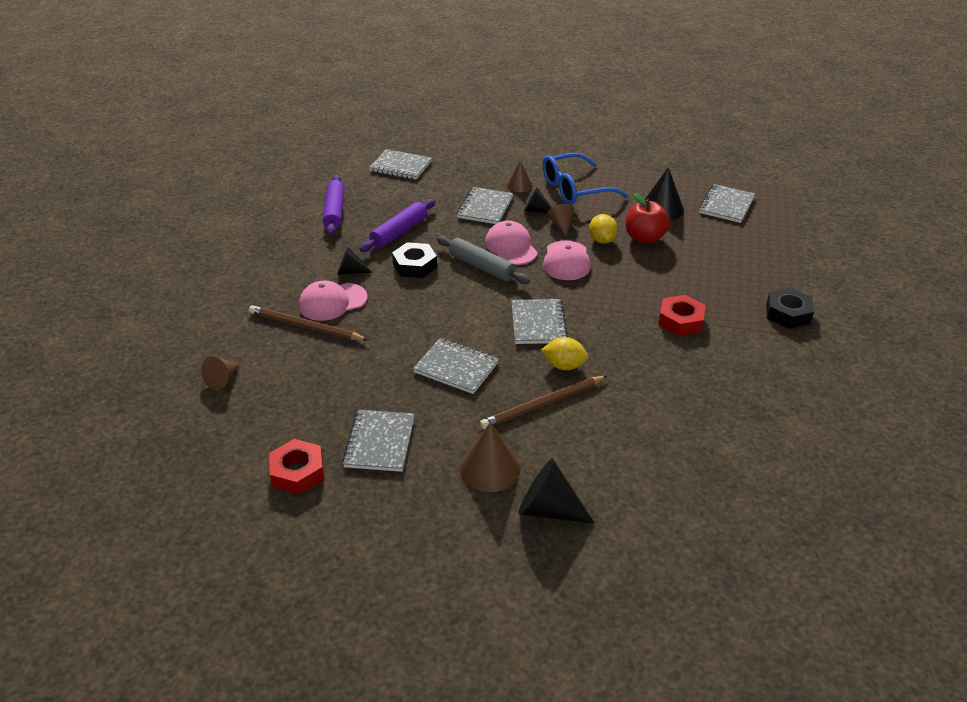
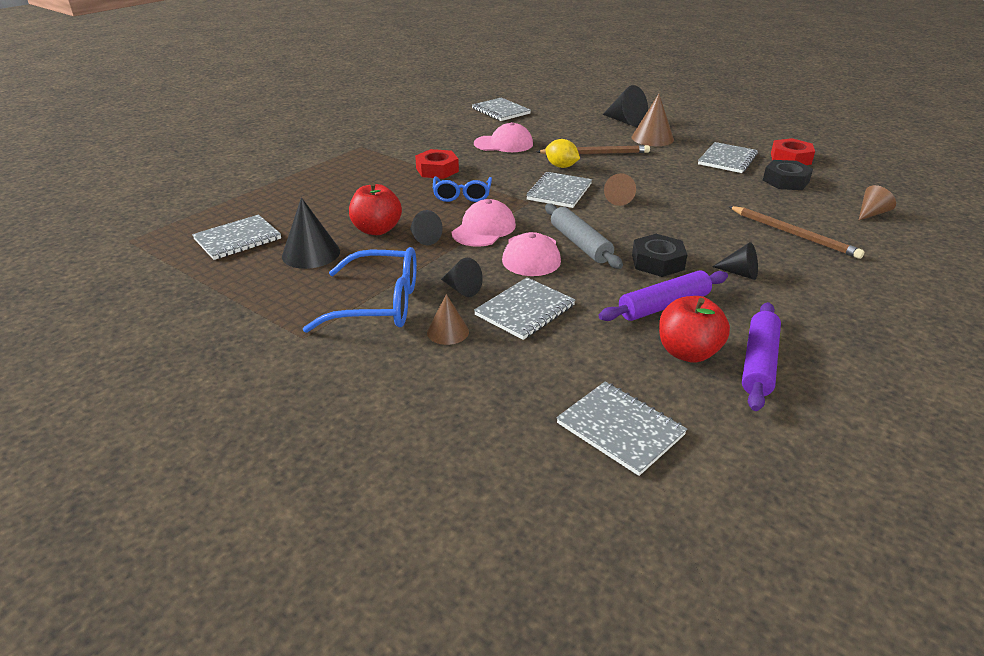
camera: 155 degrees left, 5 degrees down
(332, 302) = (763, 248): pink cap -> pink cap (504, 144)
(376, 207) = (687, 352): none -> red apple
(456, 367) = (651, 181): grey notebook -> grey notebook (501, 111)
(561, 225) = (450, 263): brown cone -> brown cone (619, 199)
(602, 240) = (423, 238): yellow lemon -> black cone
(620, 292) = (462, 195): none -> blue glasses
(787, 314) = (348, 157): black nut -> black nut (785, 181)

